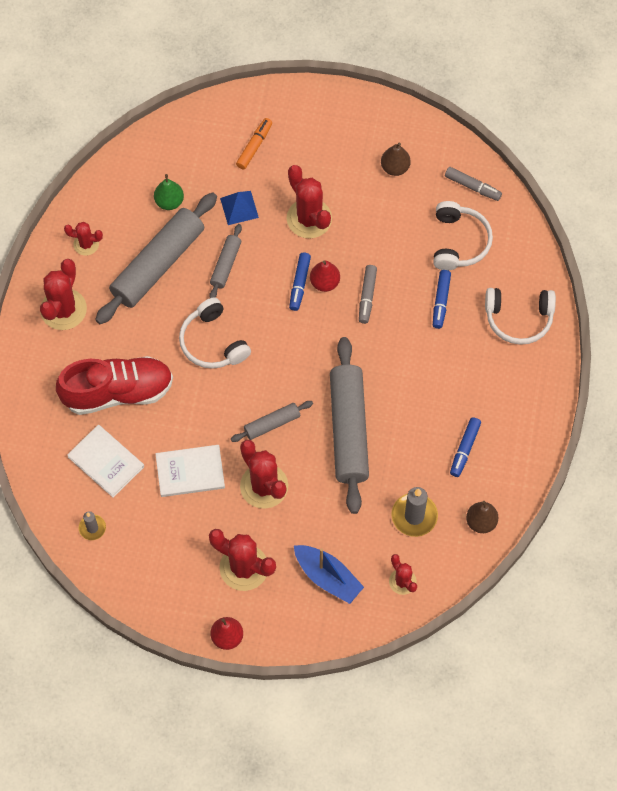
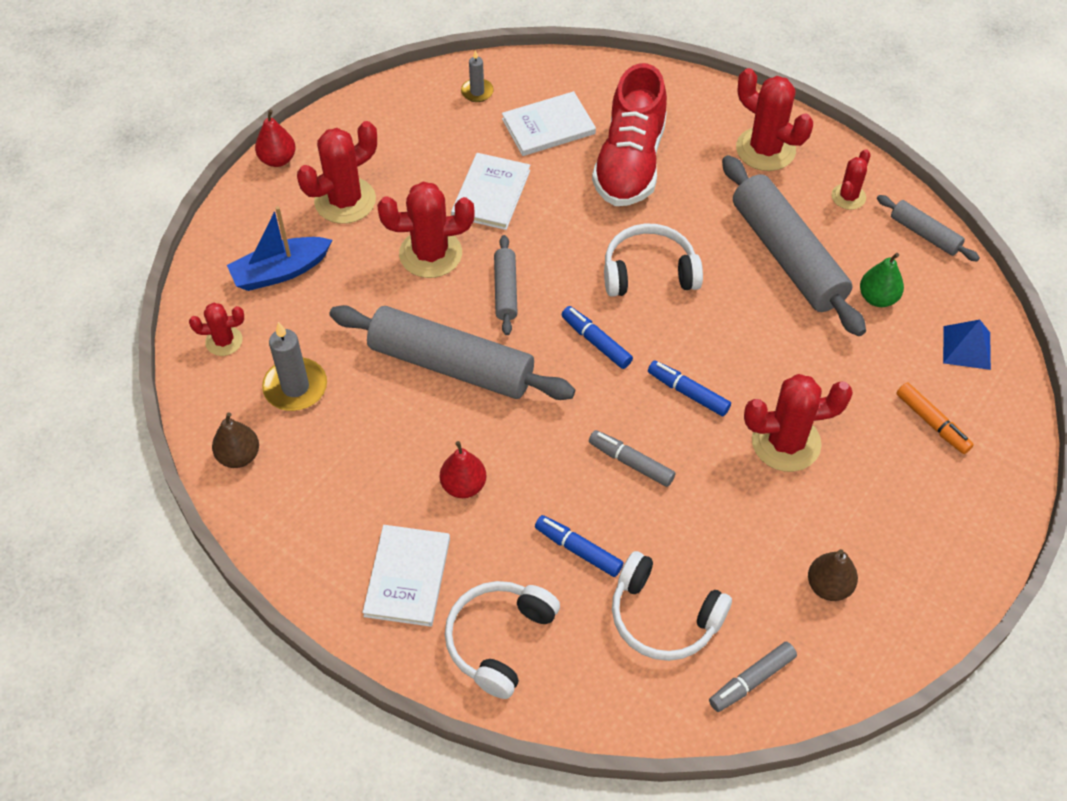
camera: 115 degrees right, 10 degrees down
(225, 265) = (755, 324): grey rolling pin -> grey rolling pin (924, 234)
(239, 207) = (837, 369): blue pyramid -> blue pyramid (967, 347)
(324, 282) = (676, 422): red pear -> red pear (463, 485)
(464, 449) = (346, 481): blue marker -> blue marker (596, 342)
(507, 384) = (407, 577): none -> white book

